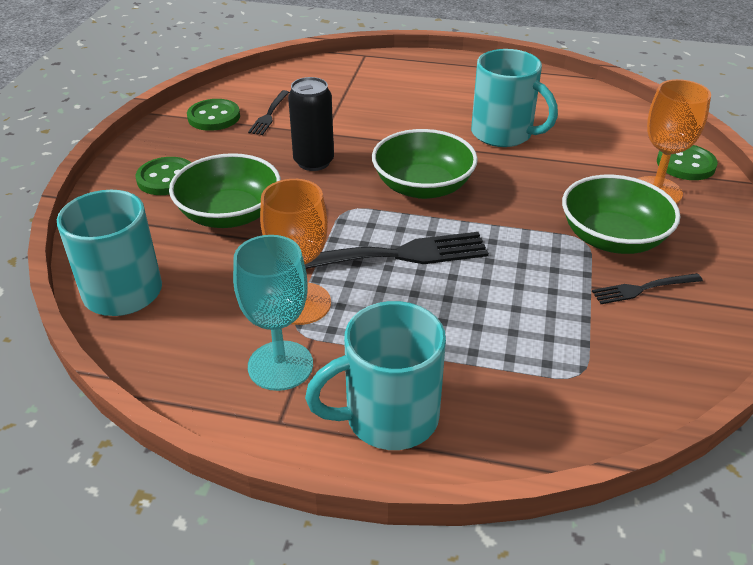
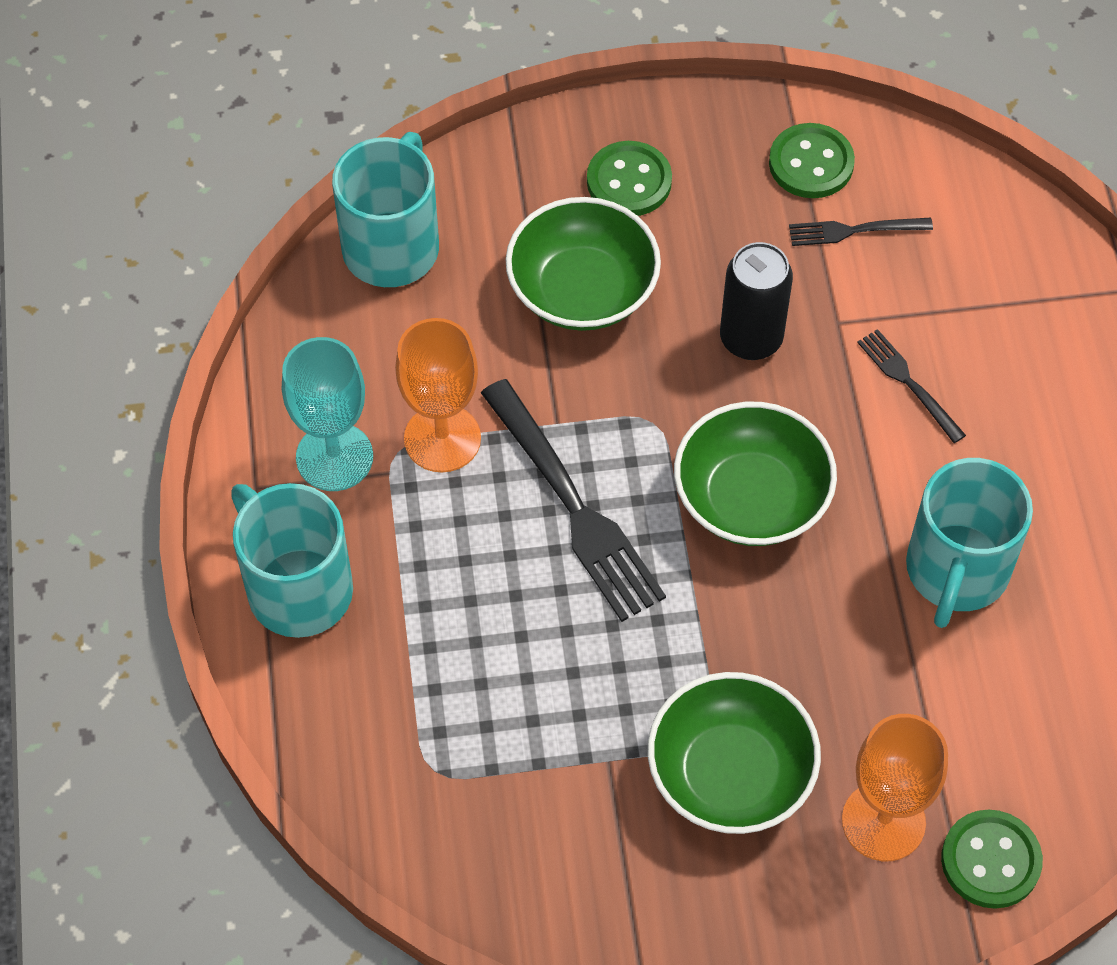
camera: 70 degrees right, 20 degrees up
(642, 289) = (627, 825): black fork -> black fork (907, 382)

